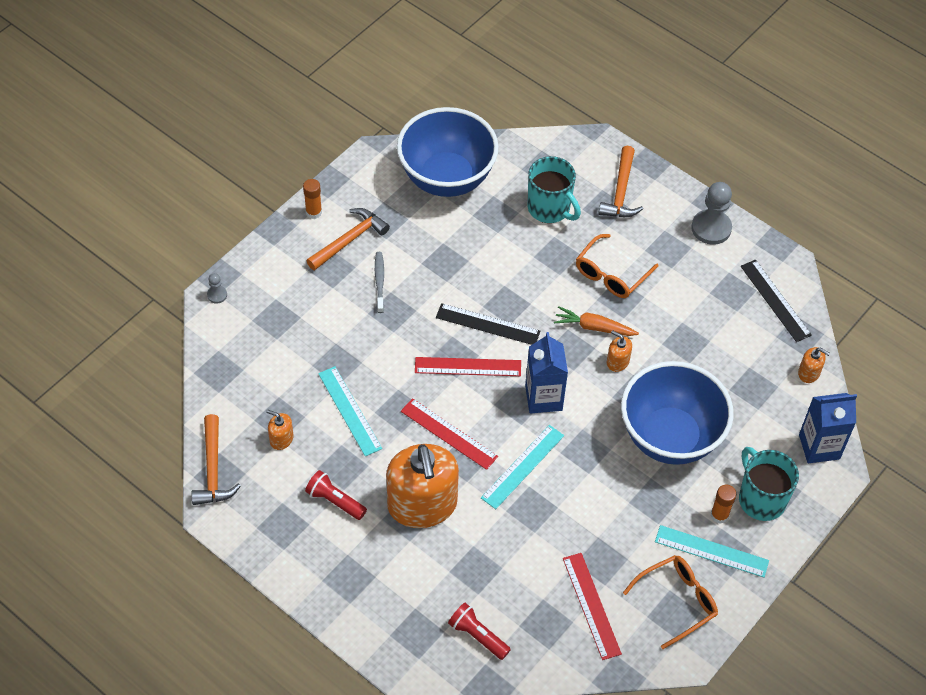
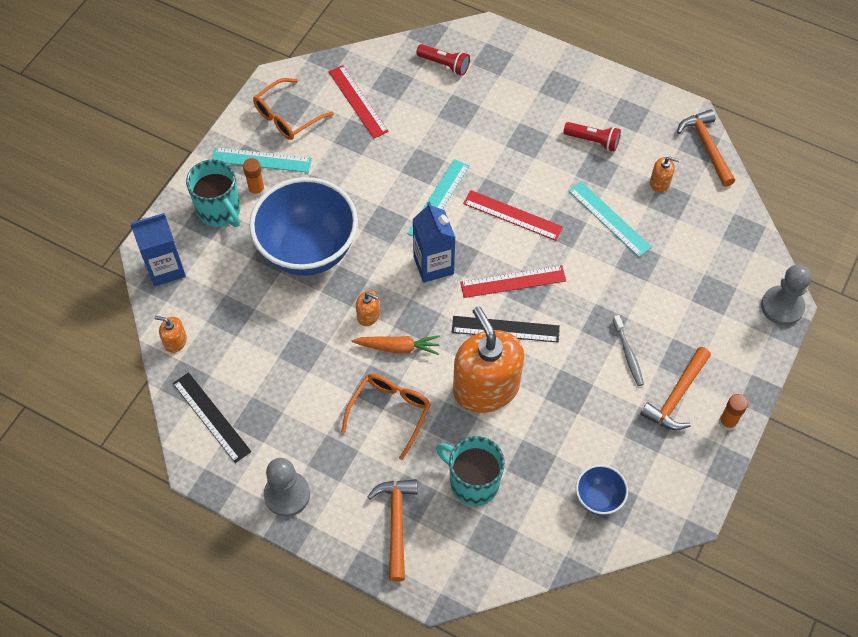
camera: 170 degrees right, 5 degrees up
(217, 295) = (782, 306): grey pawn -> grey pawn, size x2.07
(422, 505) = (518, 151): orange soap dispenser -> orange soap dispenser (486, 388)
(446, 178) = (598, 498): blue bowl -> blue bowl, size x0.44

